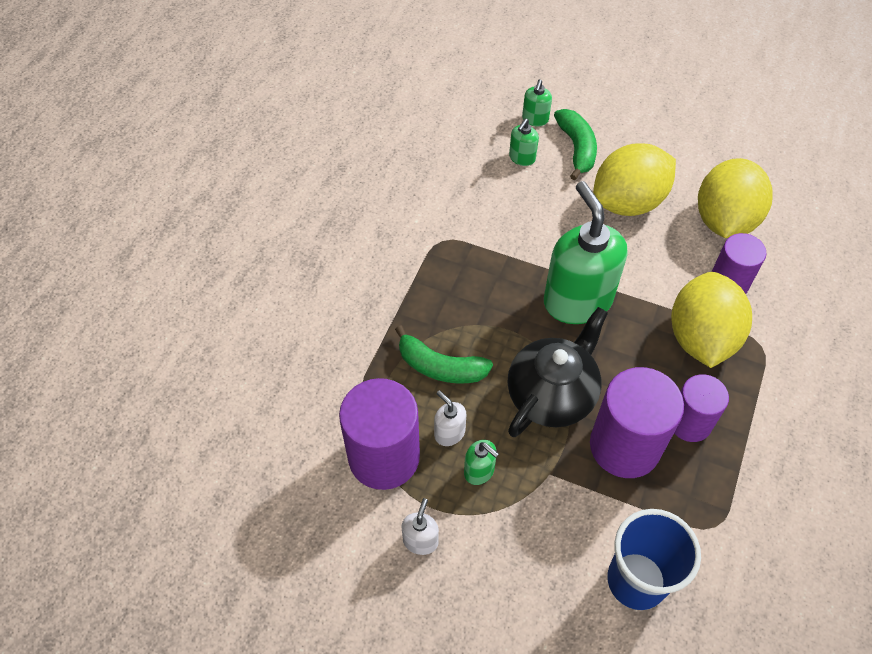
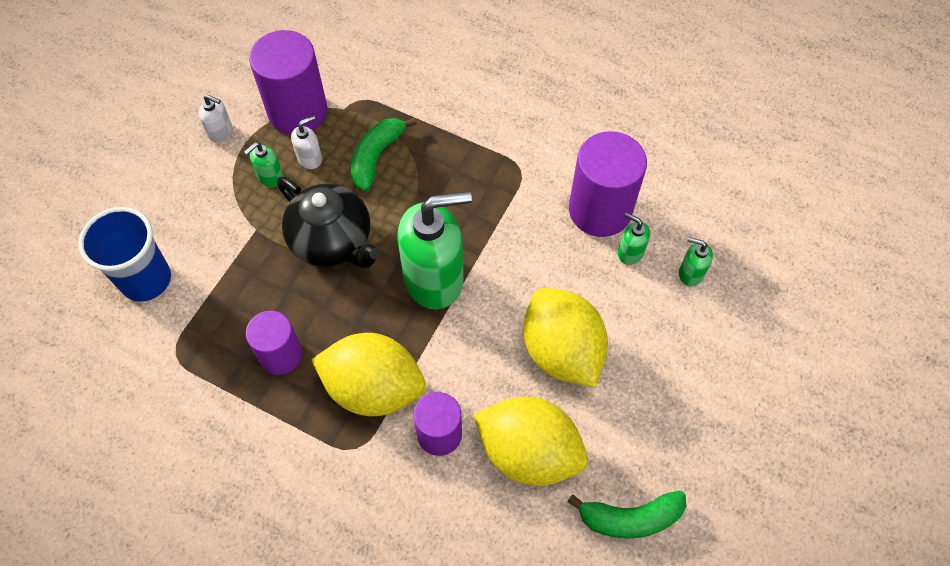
camera: 95 degrees right, 5 degrees up
(577, 148) = (645, 310): green banana -> green banana (630, 518)
(624, 446) = (269, 293): purple cylinder -> purple cylinder (600, 210)

